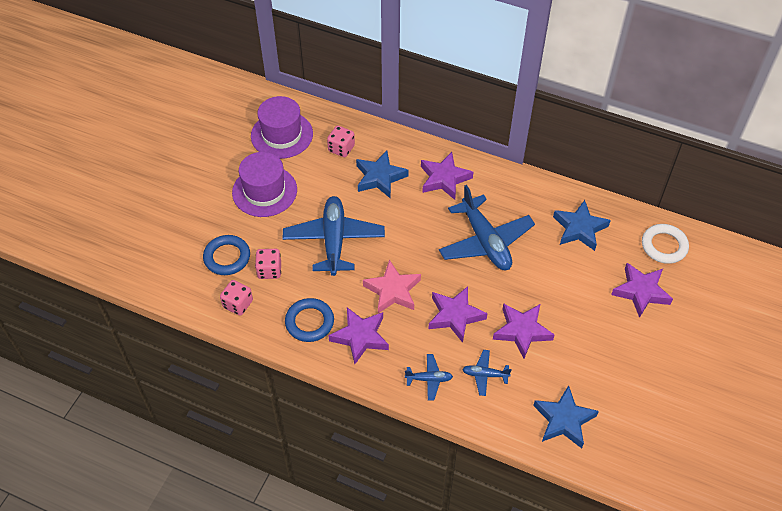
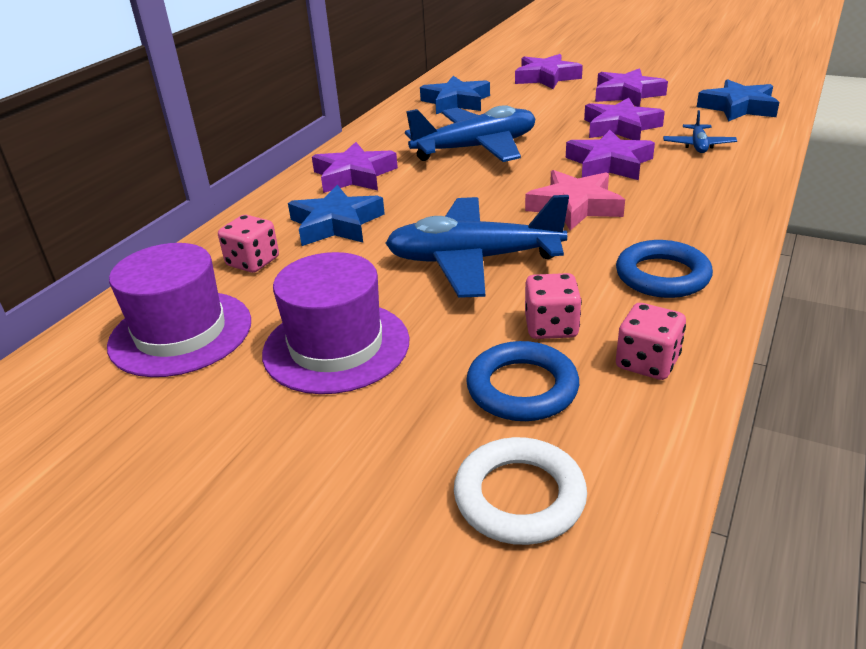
camera: 85 degrees left, 20 degrees down
(360, 337) = (674, 228): purple star -> purple star (627, 94)
(429, 379) = (725, 177): blue plane -> none
(664, 246) = (482, 69): white ring -> white ring (519, 497)

